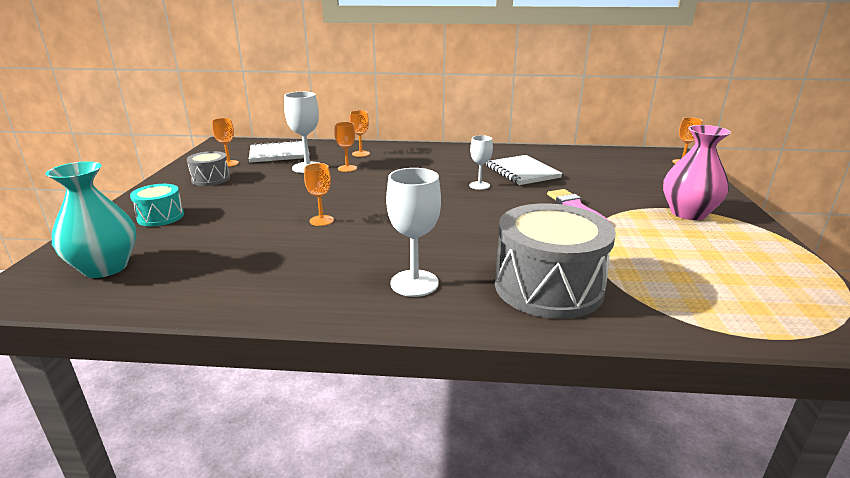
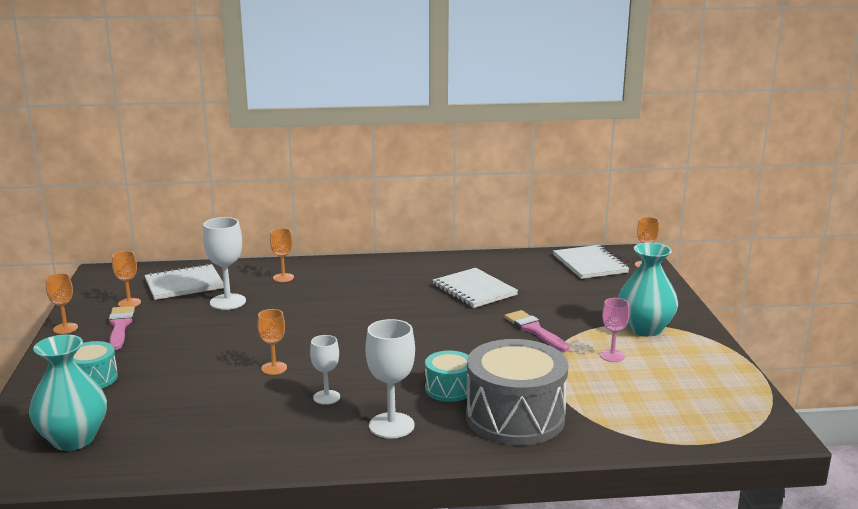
camera: 10 degrees left, 5 degrees down
(211, 179) = (120, 326): grey drum -> pink brush
(347, 168) = (275, 299): orange goblet -> orange goblet (65, 328)
(479, 185) = (431, 311): white goblet -> white goblet (326, 397)
(482, 252) = (449, 389): none -> turquoise drum
(630, 159) = (590, 264): none -> white notebook
(655, 235) = (612, 356): none -> pink goblet
(688, 213) = (645, 329): pink vase -> turquoise vase

